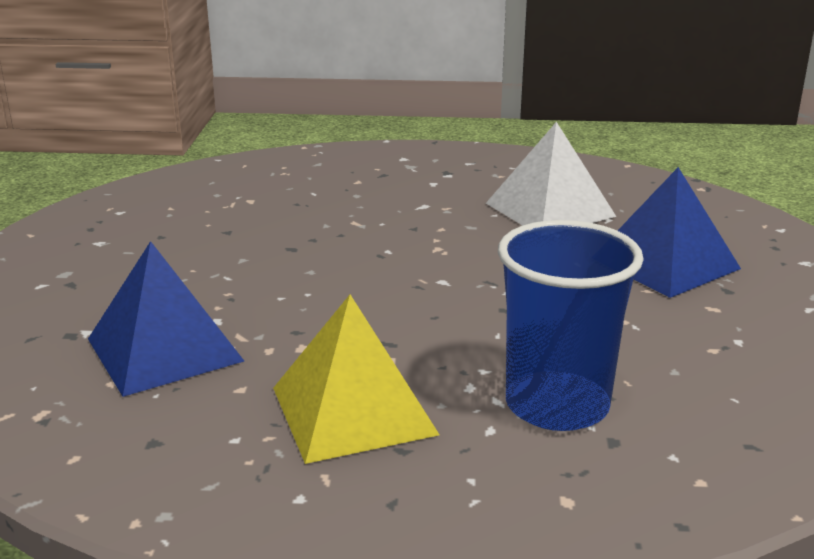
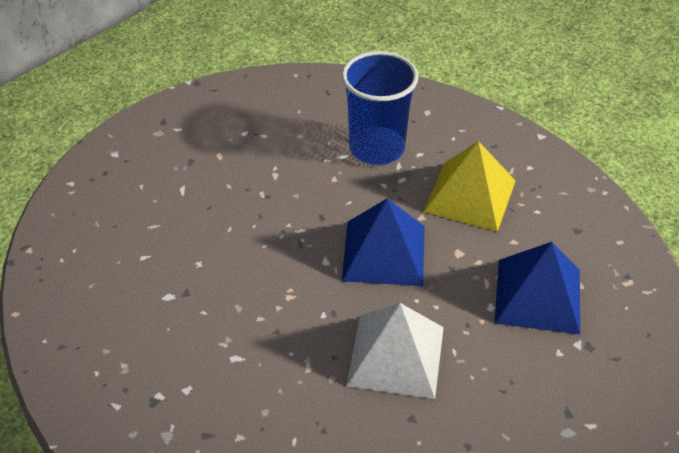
camera: 140 degrees left, 20 degrees up
(550, 209) = (162, 291): white pyramid -> white pyramid (396, 355)
(665, 263) = (184, 197): blue pyramid -> blue pyramid (384, 253)

